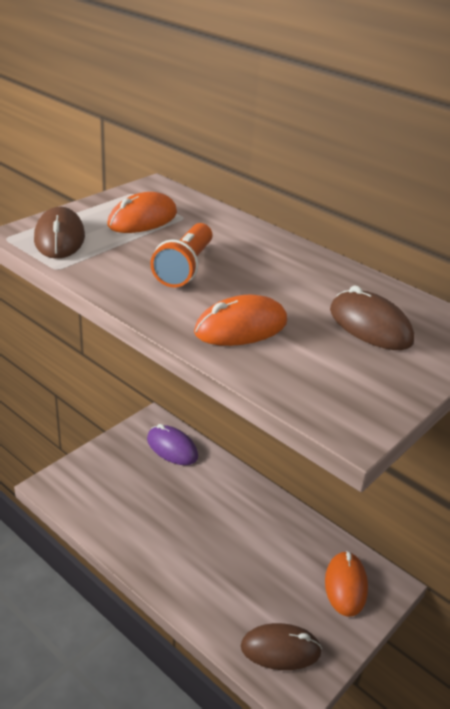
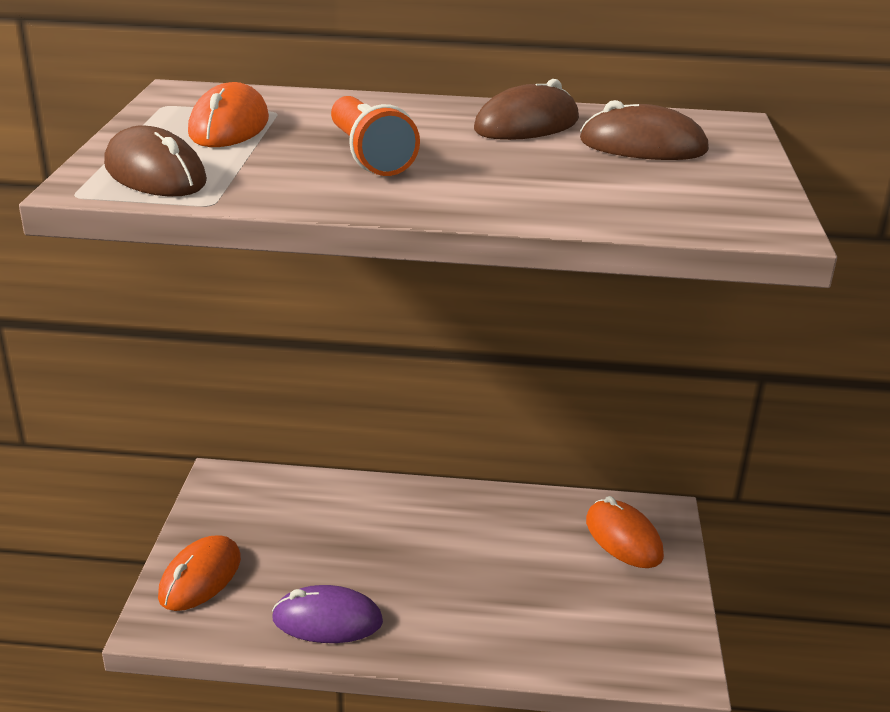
camera: 35 degrees left, 5 degrees down
(172, 448) = (280, 498): purple mouse -> purple mouse (327, 620)
(241, 327) = (528, 187): orange mouse -> orange mouse (200, 577)
(280, 649) = (626, 637): brown mouse -> brown mouse (526, 125)

